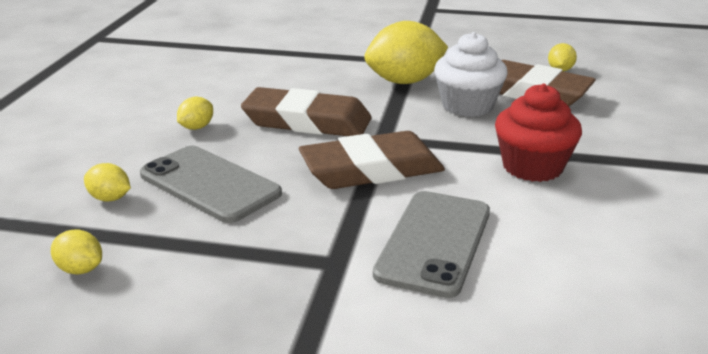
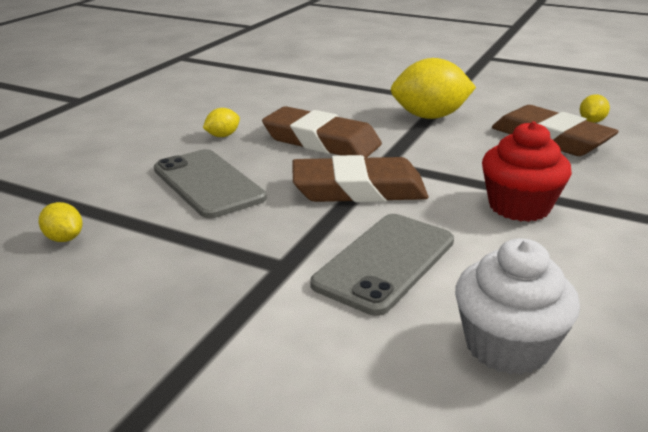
camera: 15 degrees right, 0 degrees up
(110, 198) = (120, 184): yellow lemon -> none
(467, 106) = (480, 144): white cupcake -> white cupcake (507, 346)

